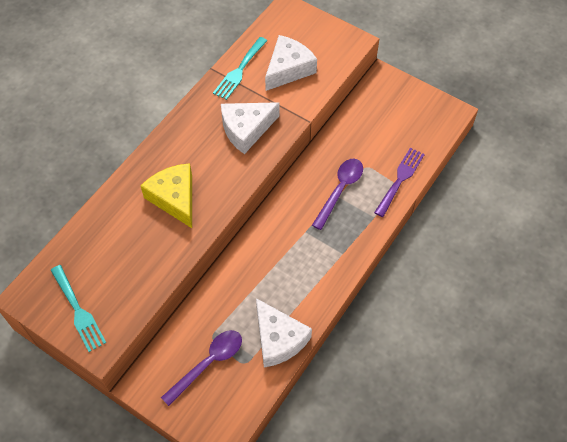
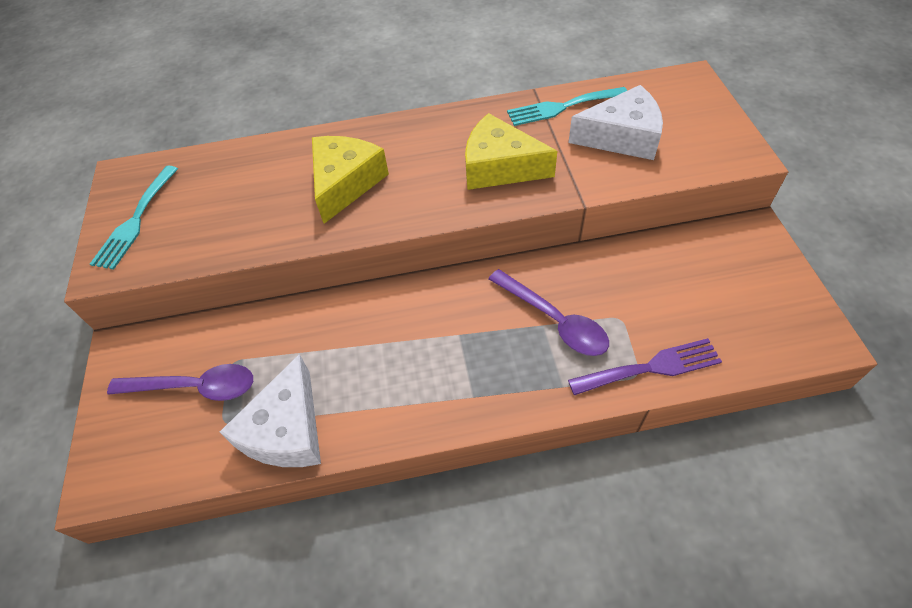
camera: 50 degrees right, 5 degrees down
(246, 130) = (499, 167): white cheese -> yellow cheese
(340, 190) = (554, 320): purple spoon -> purple spoon turned 60 degrees clockwise

